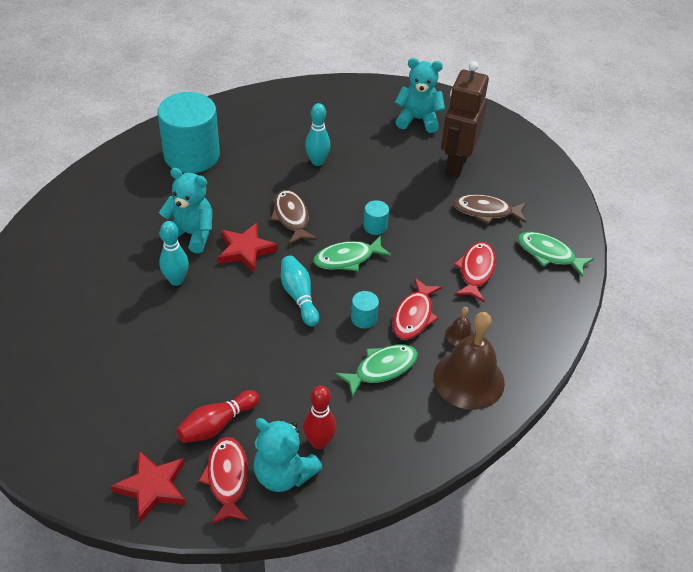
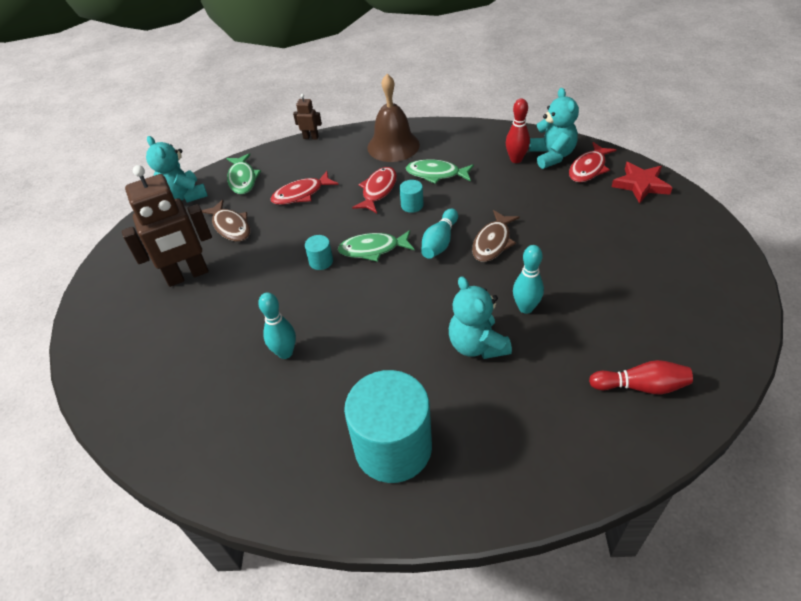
camera: 130 degrees left, 0 degrees up
(217, 424) = (573, 196): red bowling pin -> red bowling pin (641, 386)
(246, 250) = (443, 301): red star -> none
(291, 217) = (374, 309): brown fish -> brown fish (493, 242)
(347, 258) = (373, 249): green fish -> green fish turned 150 degrees clockwise
(414, 316) = (378, 190): red fish -> red fish turned 45 degrees counterclockwise
(418, 119) = (141, 340): turquoise teddy bear -> turquoise teddy bear (184, 196)
(459, 335) = (366, 167): brown bell -> none
(565, 338) = (311, 137): none -> brown robot

